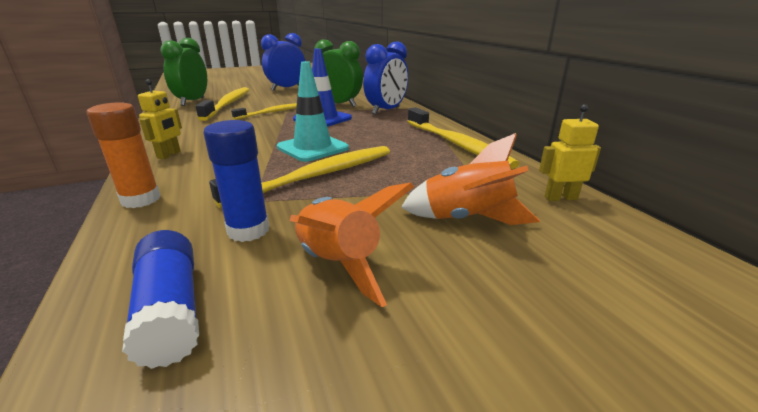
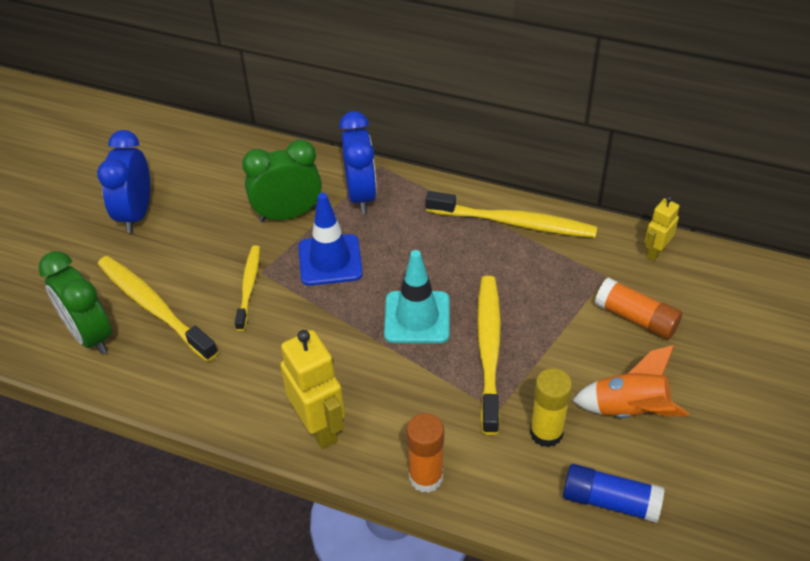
camera: 45 degrees left, 20 degrees up
(169, 155) = (319, 427): yellow robot -> yellow robot, size x1.74
(248, 230) = (546, 433): blue glue stick -> yellow glue stick
(467, 219) = (636, 318): orange rocket -> orange glue stick

